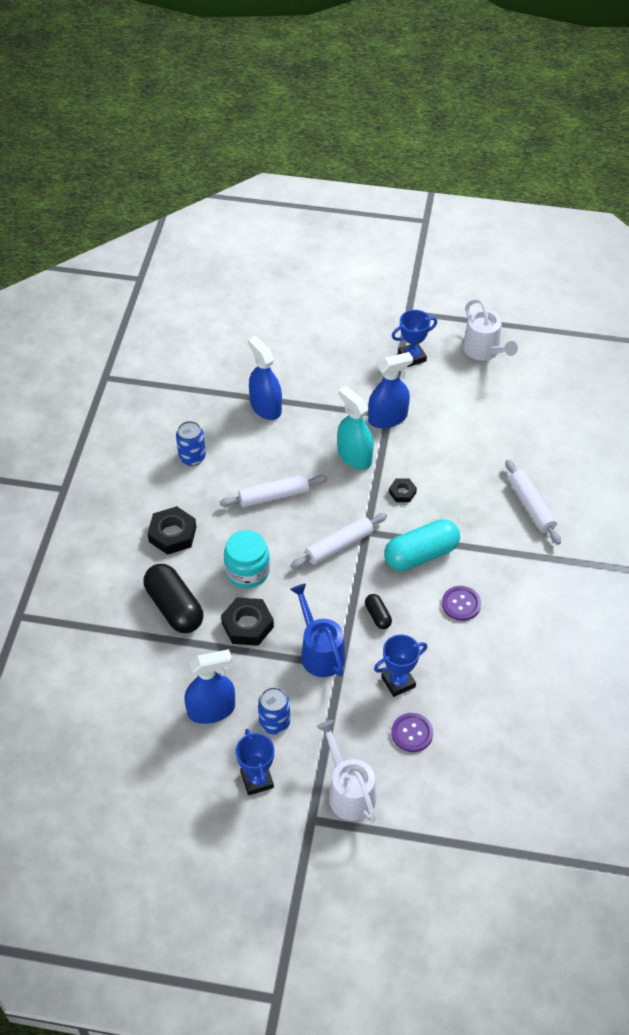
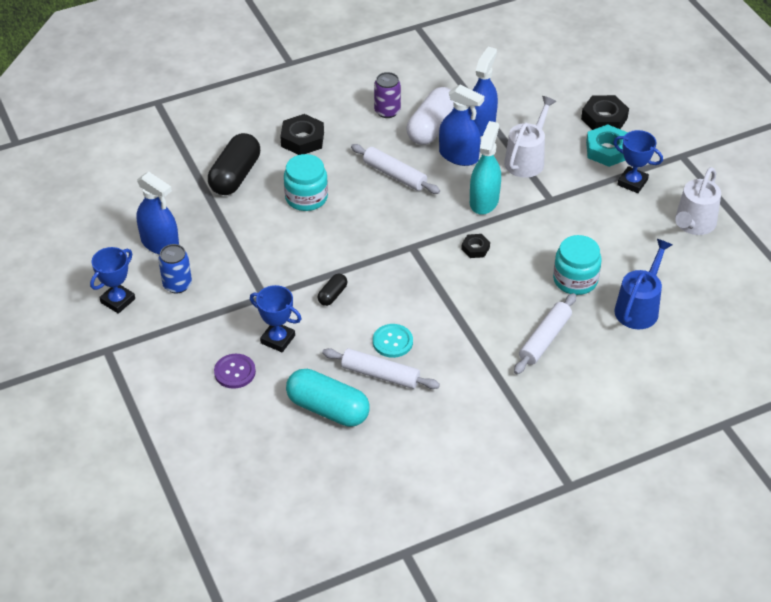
camera: 55 degrees right, 5 degrees down
(192, 457) = (387, 111): blue can -> purple can
(240, 439) = (432, 127): none -> white capsule
(247, 625) = (255, 224): black nut -> black nut (604, 118)
(319, 652) = (266, 277): blue watering can -> blue watering can (639, 307)
(339, 545) = (382, 237): white rolling pin -> white rolling pin (380, 375)
(348, 792) = (148, 359): white watering can -> white watering can (526, 159)
(365, 350) = (607, 150): none -> turquoise nut
(387, 418) = (547, 200): blue spray bottle -> blue spray bottle (458, 156)
(421, 554) = (420, 291): turquoise capsule -> turquoise capsule (328, 409)
(461, 604) = (392, 342): purple button -> turquoise button
(485, 452) = (575, 280): none -> turquoise jar

